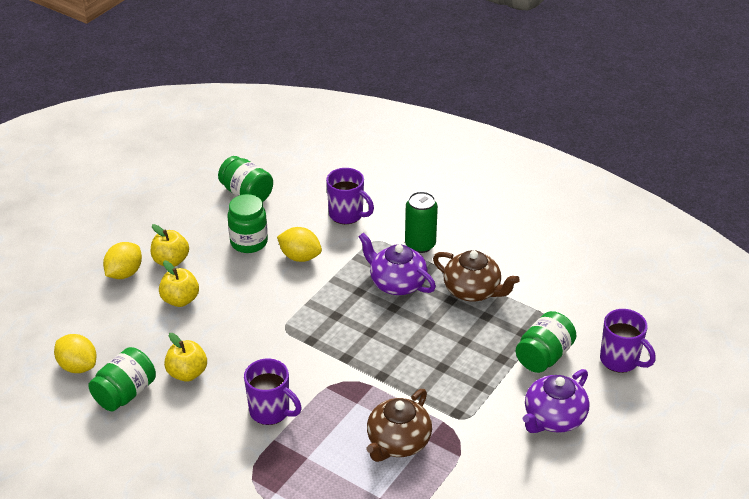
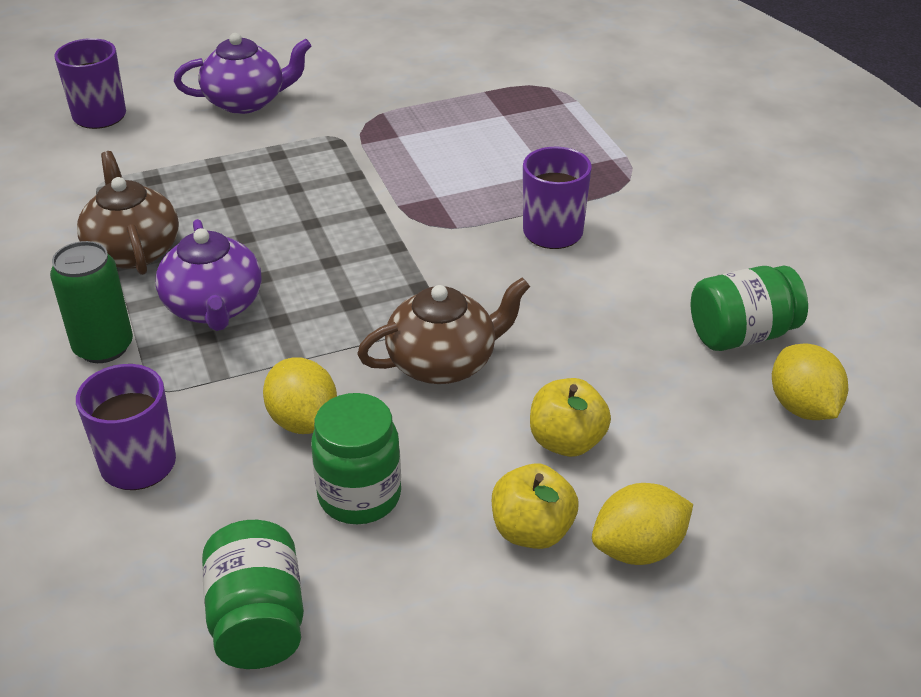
camera: 145 degrees left, 0 degrees up
(187, 373) = (631, 322): yellow apple -> none
(398, 442) = (433, 146): brown teapot -> brown teapot (443, 362)
(544, 356) = (168, 150): green jar -> none

